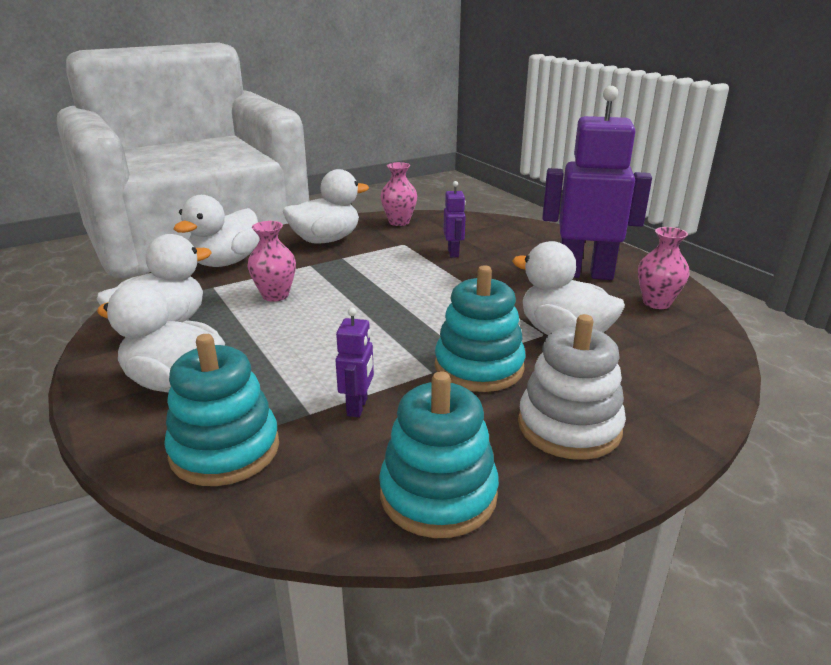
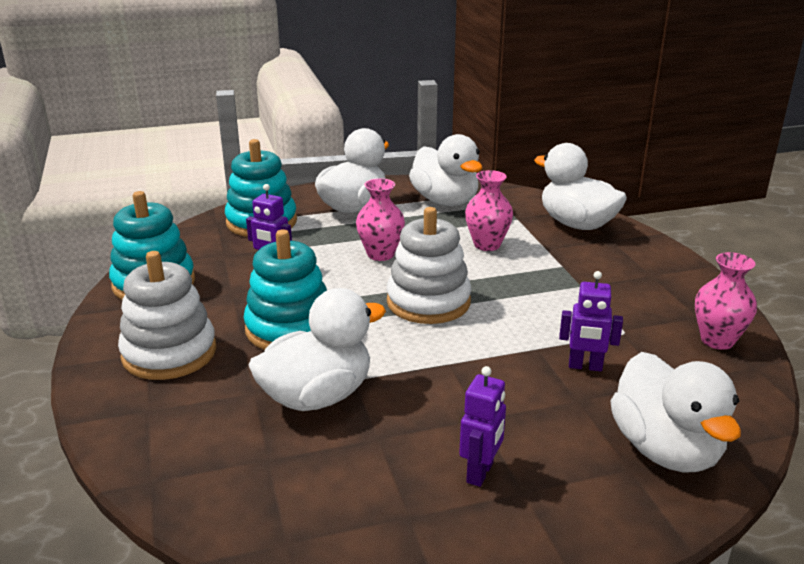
camera: 105 degrees right, 0 degrees up
(326, 240) = (640, 280): white duck -> white duck (665, 450)
(396, 310) = (428, 302): none -> white stacking toy
(584, 274) = (480, 473): purple robot -> purple robot, size x0.44
(656, 303) = (355, 513): pink vase -> pink vase (380, 254)

